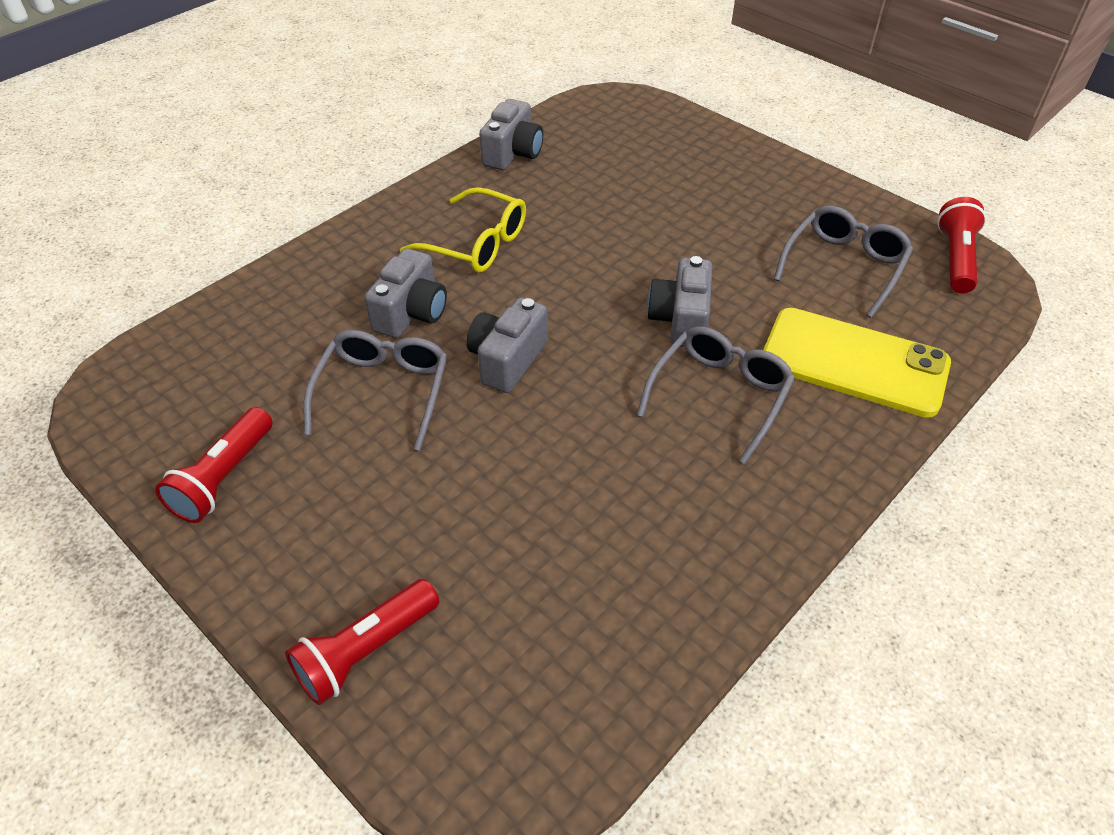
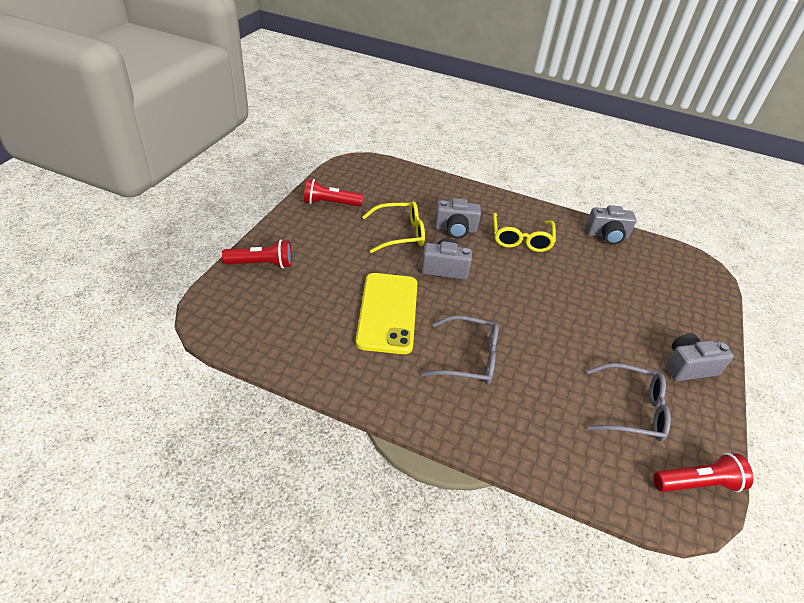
camera: 65 degrees right, 5 degrees down
(365, 651) = (262, 264): red flashlight -> red flashlight turned 150 degrees clockwise
(383, 392) = (400, 233): grey glasses -> yellow glasses
(680, 319) = (519, 331): grey camera -> grey camera (688, 367)
(854, 362) = (538, 424): yellow phone -> yellow phone (387, 312)

